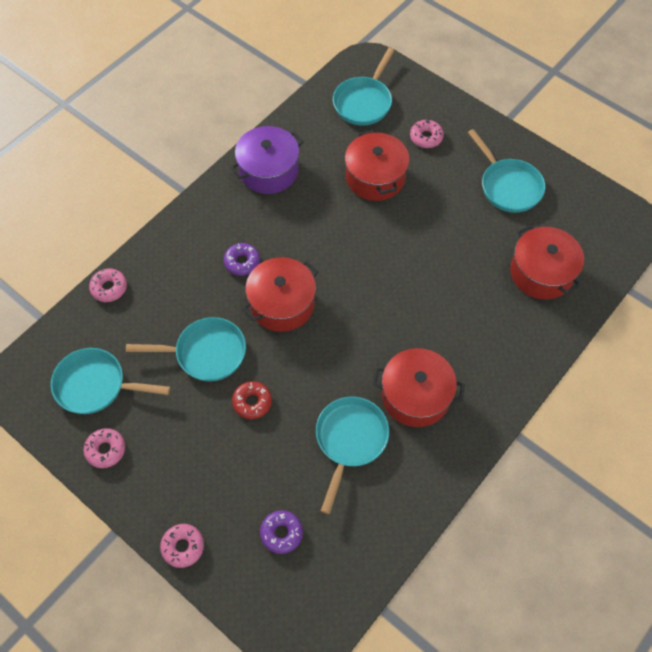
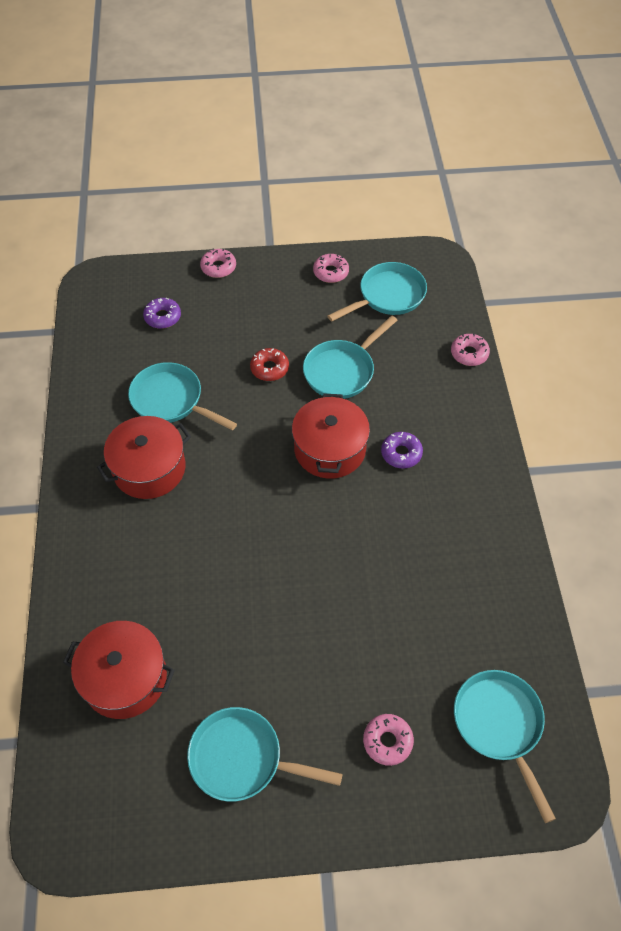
camera: 135 degrees right, 5 degrees down
(268, 171) = (486, 553): purple pot -> none
(350, 440) = (171, 400): turquoise pan -> turquoise pan turned 150 degrees clockwise
(375, 177) = (385, 638): red pot -> none

